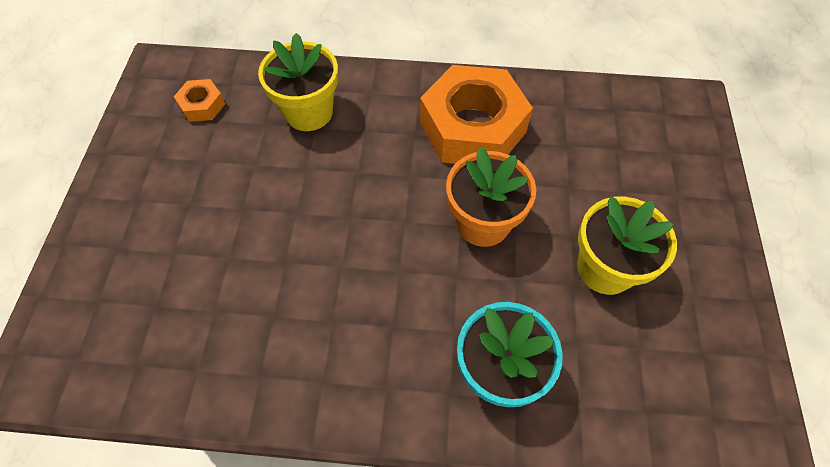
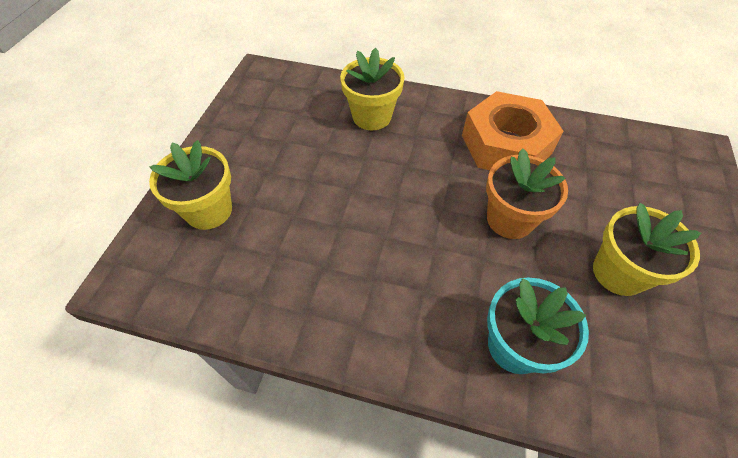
camera: 10 degrees right, 5 degrees down
(122, 267) = (209, 210): none -> yellow flower pot
(202, 105) = (289, 101): orange nut -> none

